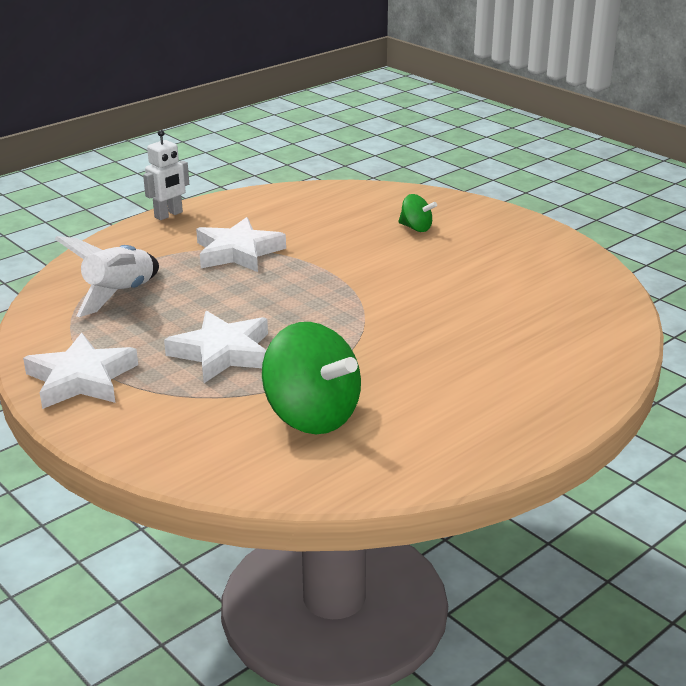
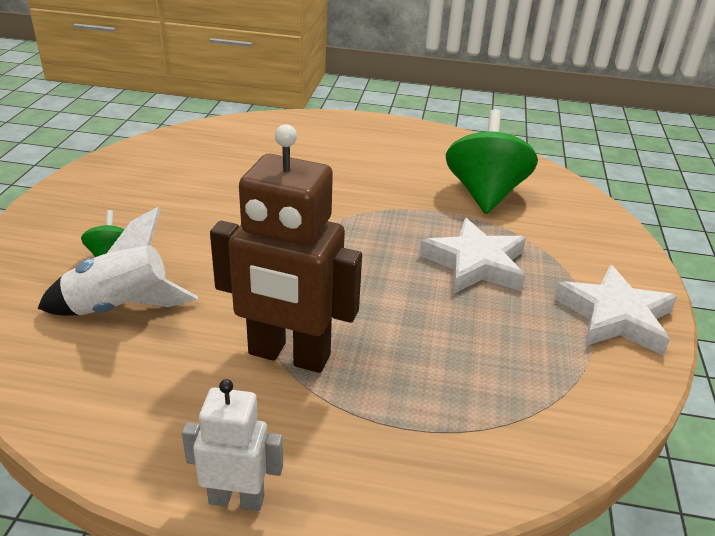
camera: 130 degrees left, 5 degrees up
(119, 295) = (481, 389): white rocket -> white rocket (121, 308)
(238, 252) = (289, 355): white star -> brown robot

